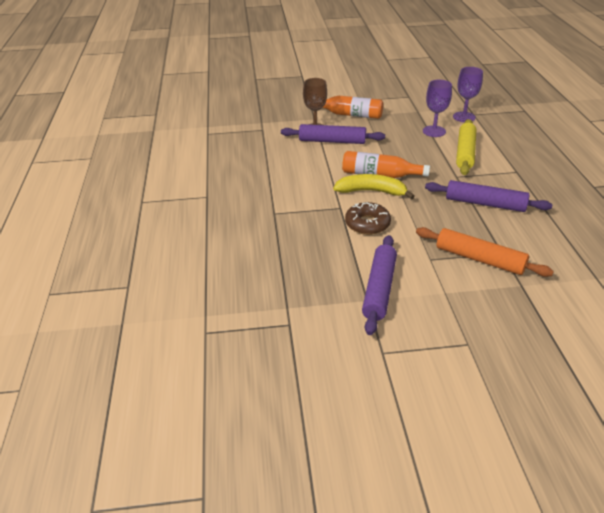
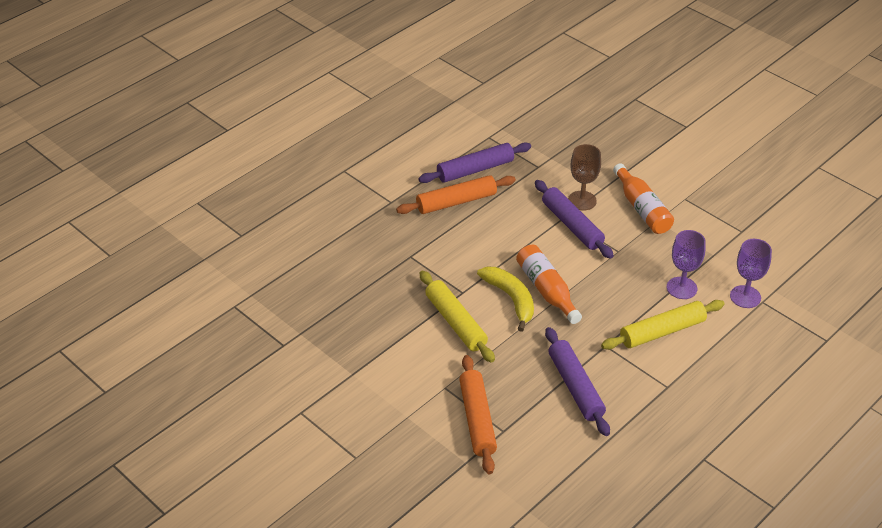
camera: 50 degrees right, 5 degrees up
(248, 171) = (456, 202): none -> orange rolling pin
(367, 224) = (455, 322): brown donut -> yellow rolling pin
(379, 289) = (372, 374): purple rolling pin -> purple rolling pin (475, 170)

